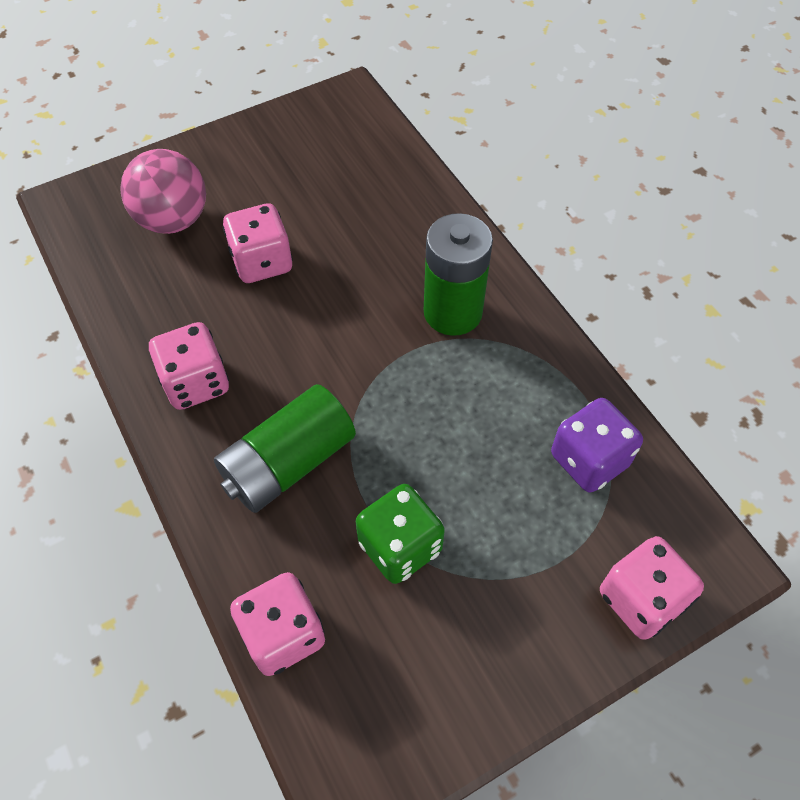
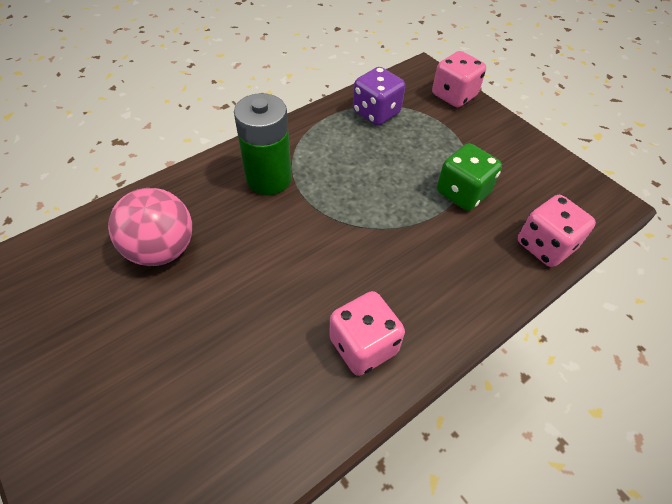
camera: 100 degrees left, 5 degrees down
(173, 220) = (153, 421): pink ball -> pink ball (162, 249)
(262, 262) = (218, 318): pink dice -> none
(288, 463) = (421, 262): green battery -> none

